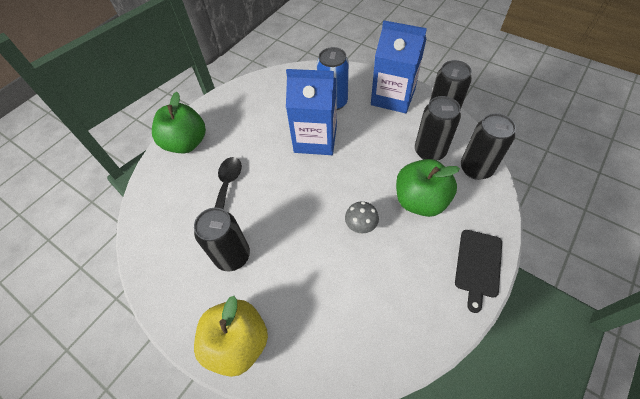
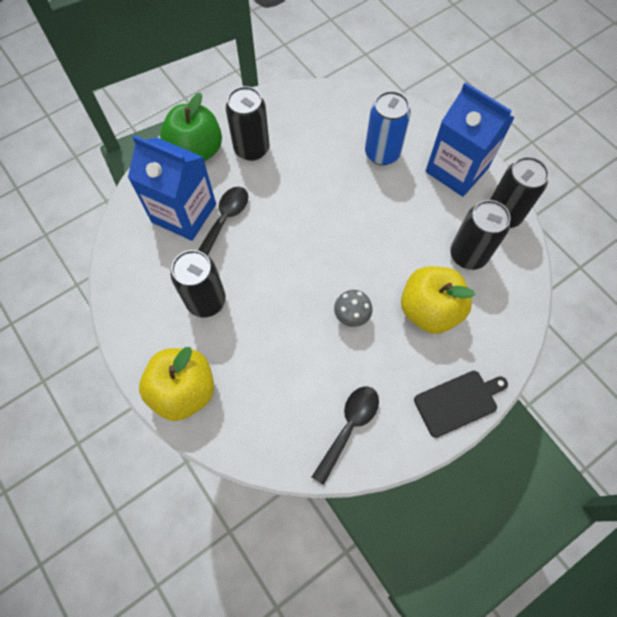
camera: 15 degrees right, 10 degrees up
(315, 139) = (342, 194): blue carton -> blue carton (184, 213)
(398, 321) = (349, 427): none -> black spoon
(420, 201) = (429, 310): green apple -> yellow apple
(476, 168) = (511, 294): black can -> black can (251, 149)
(478, 265) = (458, 402): black cutting board -> black cutting board turned 150 degrees counterclockwise

